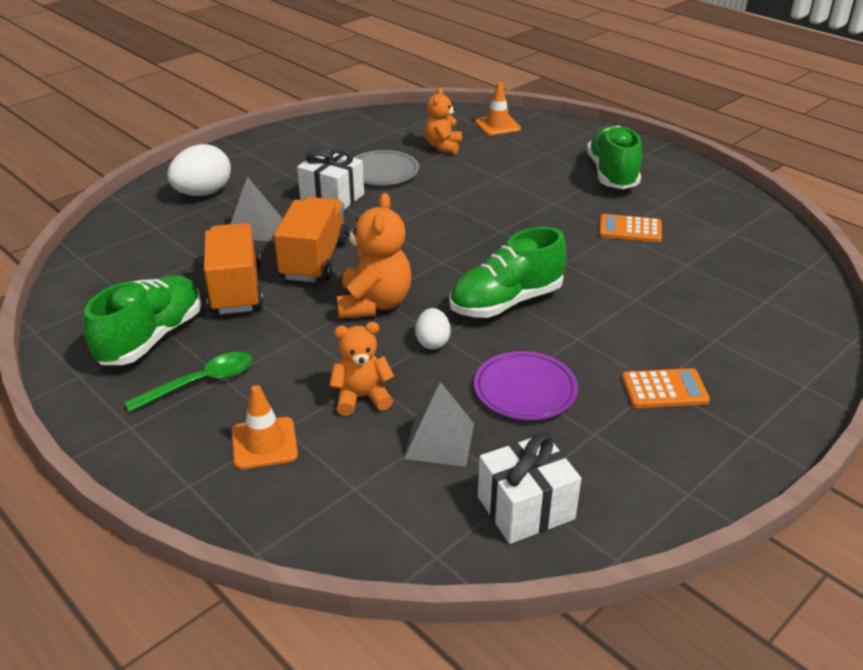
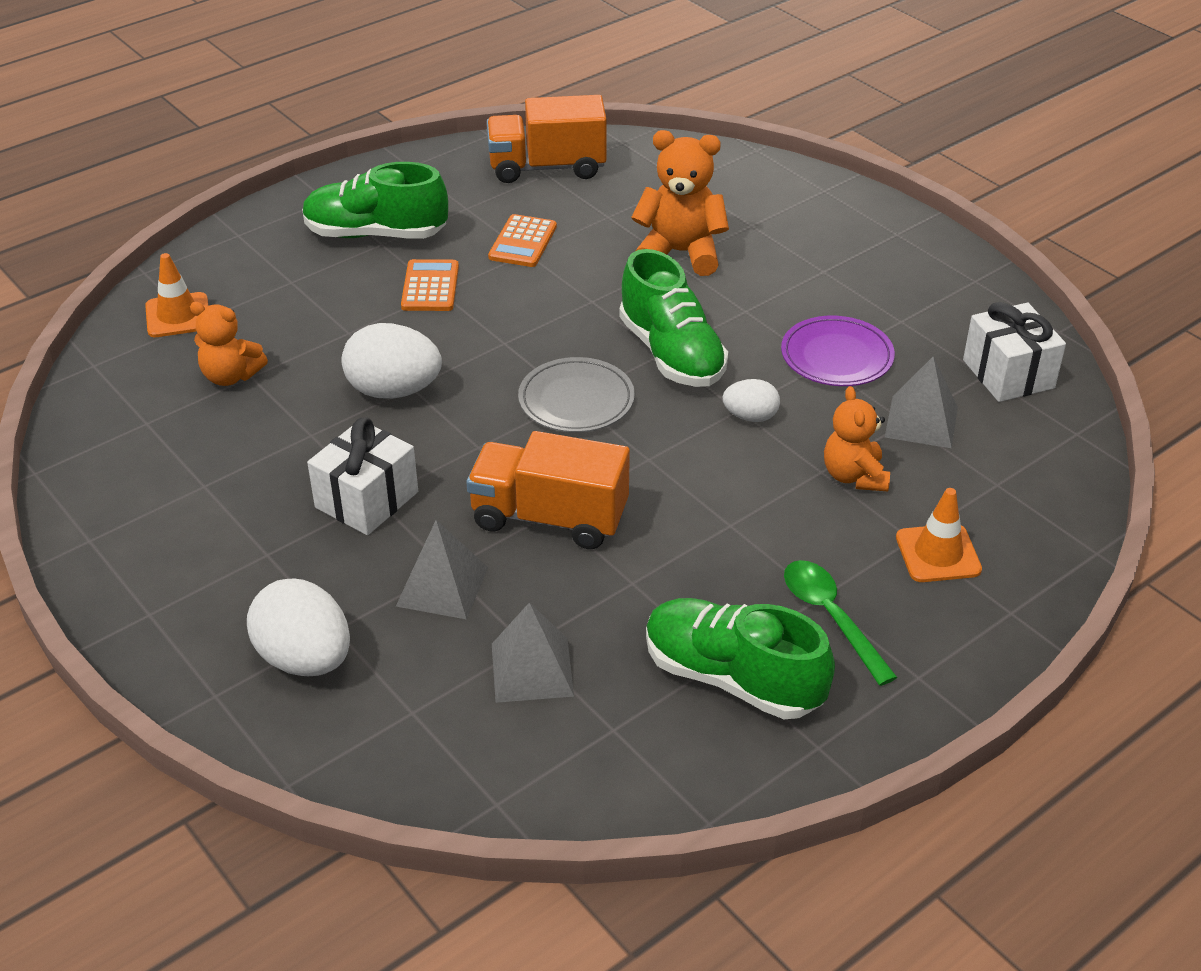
camera: 85 degrees left, 5 degrees up
(178, 262) = (532, 669): none -> grey pyramid
(236, 289) = (617, 597): orange truck -> orange truck (547, 167)
(374, 304) = (666, 462): orange teddy bear -> orange teddy bear (680, 253)
(382, 172) = (297, 444): grey plate -> grey plate (576, 400)
(438, 196) = (394, 391): none -> white egg
(664, 389) = (833, 269): orange calculator -> orange calculator (430, 287)

